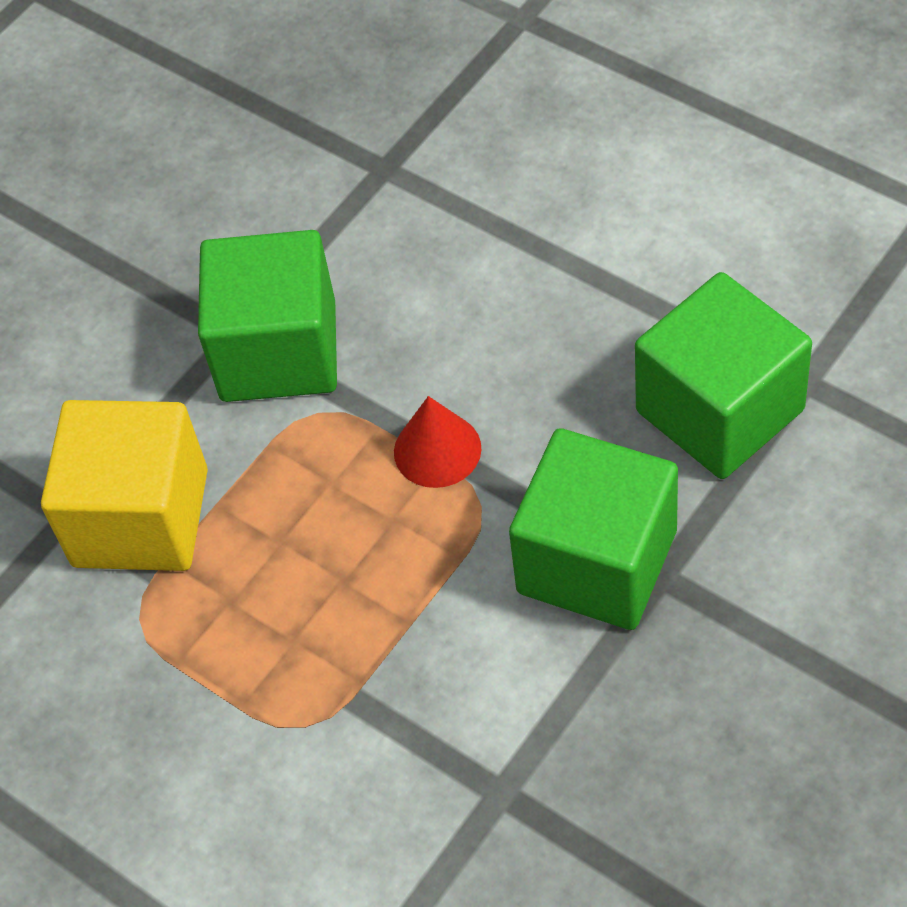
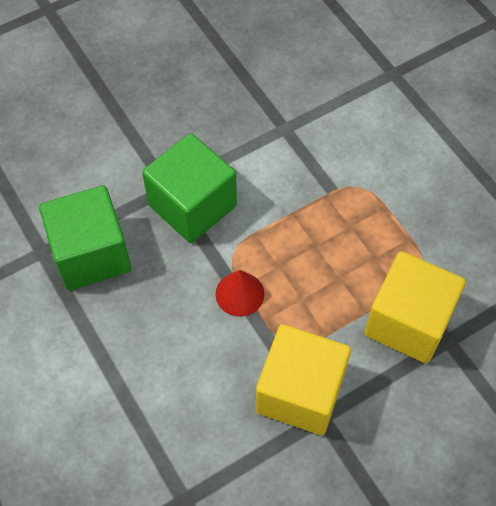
camera: 165 degrees left, 5 degrees up
(278, 351) = (300, 392): green cube -> yellow cube

